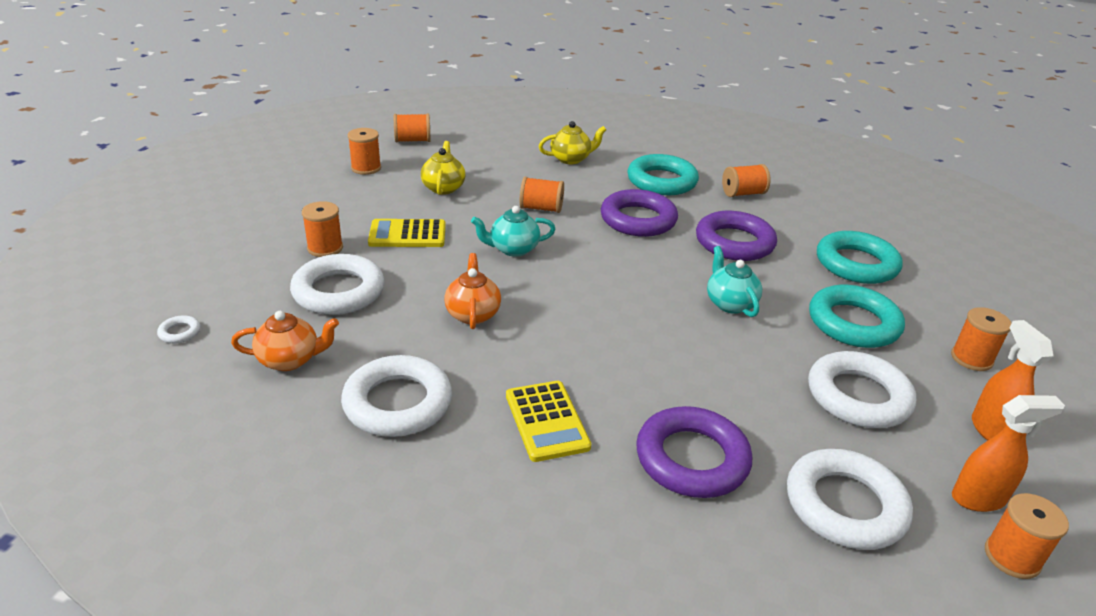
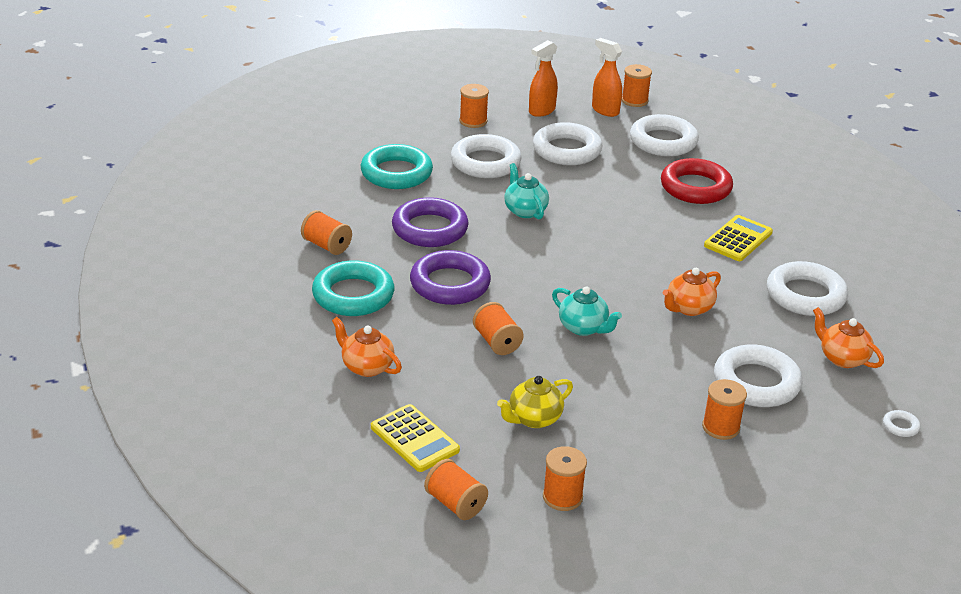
camera: 125 degrees left, 0 degrees up
(407, 234) = (639, 394): yellow calculator -> yellow calculator (414, 439)
(571, 159) = (366, 367): yellow teapot -> orange teapot
(692, 459) = (695, 187): purple ring -> red ring
(730, 303) = (525, 211): turquoise teapot -> turquoise teapot turned 120 degrees clockwise
(853, 323) = (485, 162): turquoise ring -> white ring

